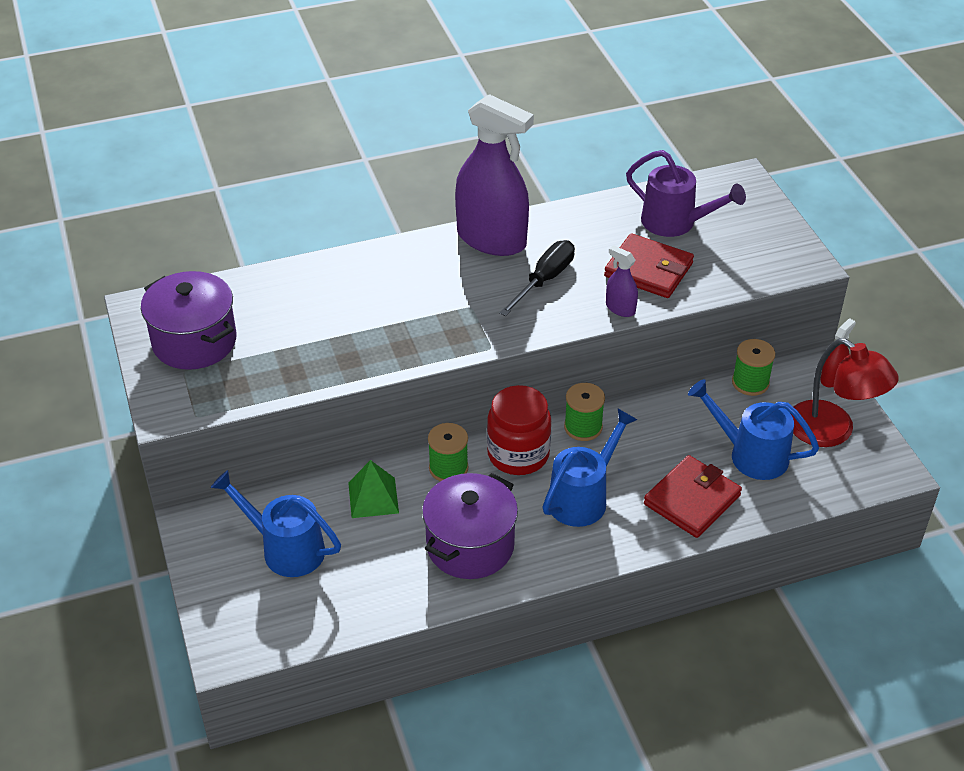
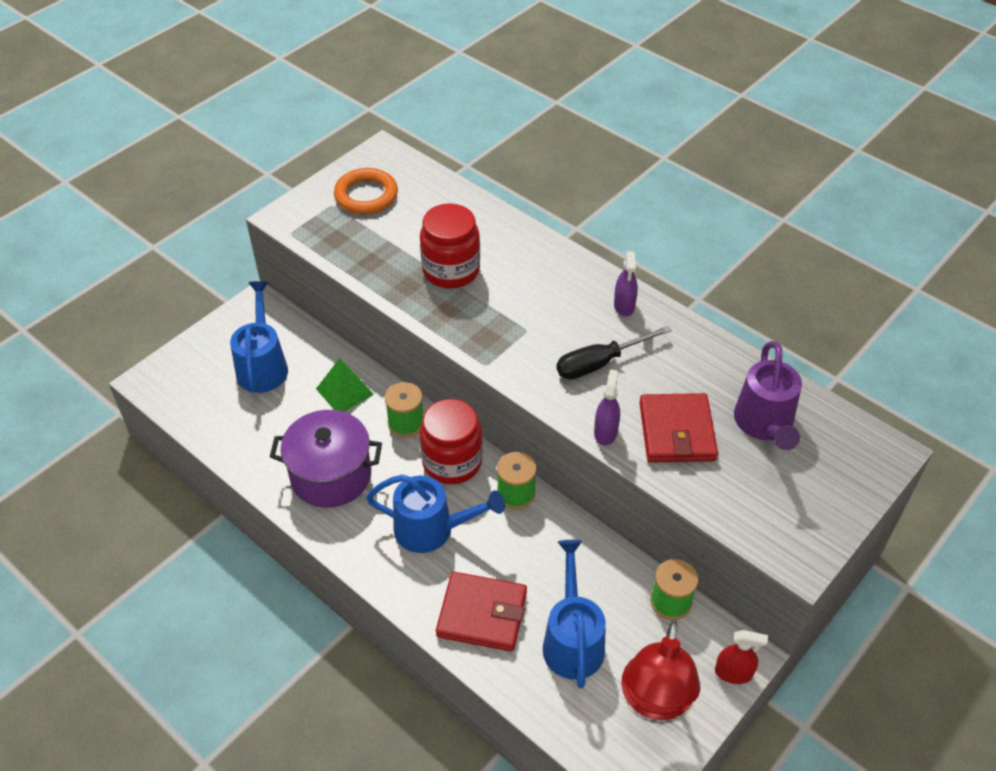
camera: 60 degrees right, 5 degrees up
(194, 342) = (366, 195): purple pot -> orange ring
(355, 324) = (451, 270): none -> red jar
(491, 239) = (624, 305): purple spray bottle -> purple spray bottle, size x0.43
(544, 280) = (600, 363): black screwdriver -> black screwdriver turned 150 degrees clockwise

